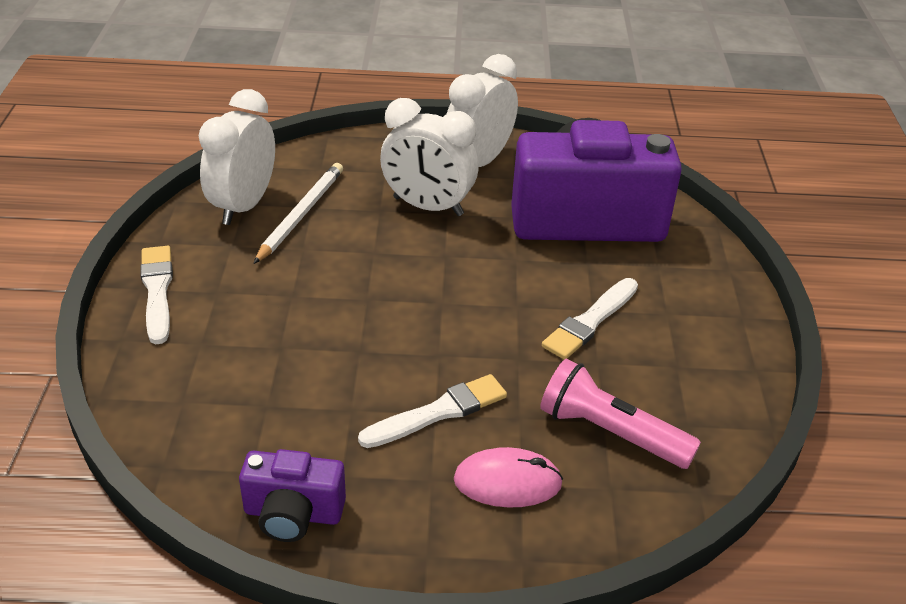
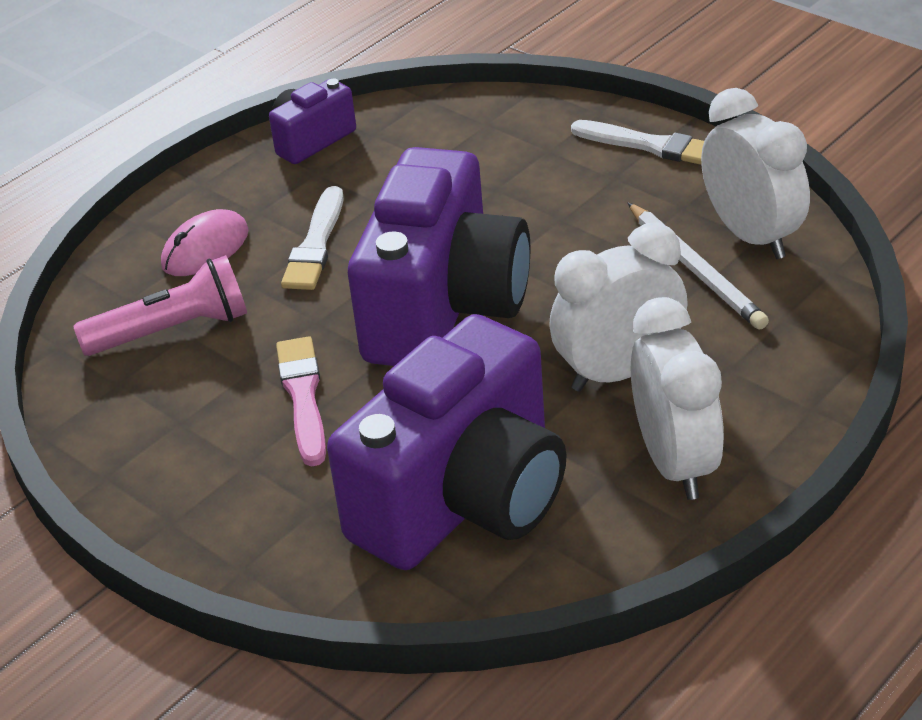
camera: 135 degrees right, 0 degrees up
(442, 303) = (444, 307): none -> purple camera
(590, 321) = (303, 397): white brush -> pink brush

